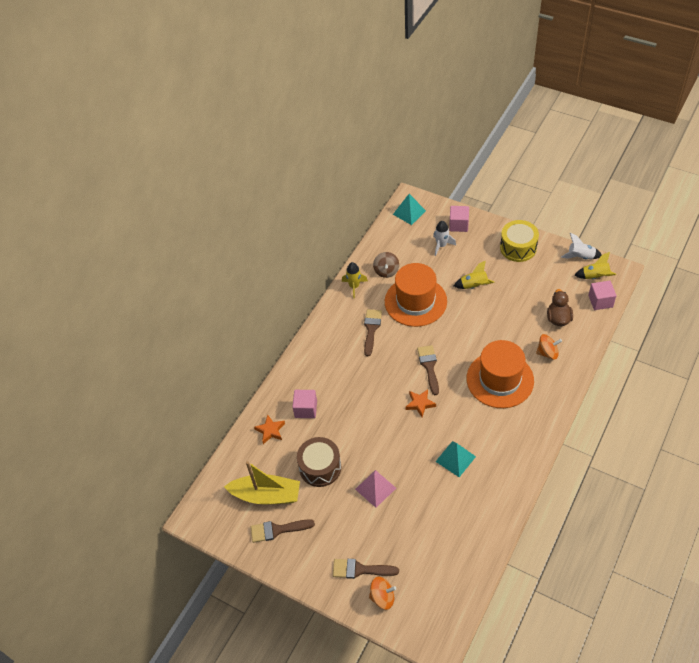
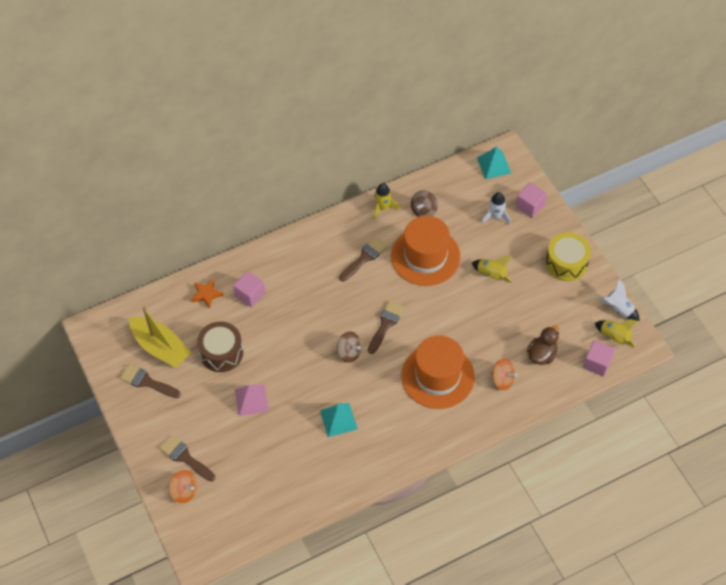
camera: 30 degrees right, 5 degrees up
(420, 404) = (349, 352): orange star -> brown spinning top

